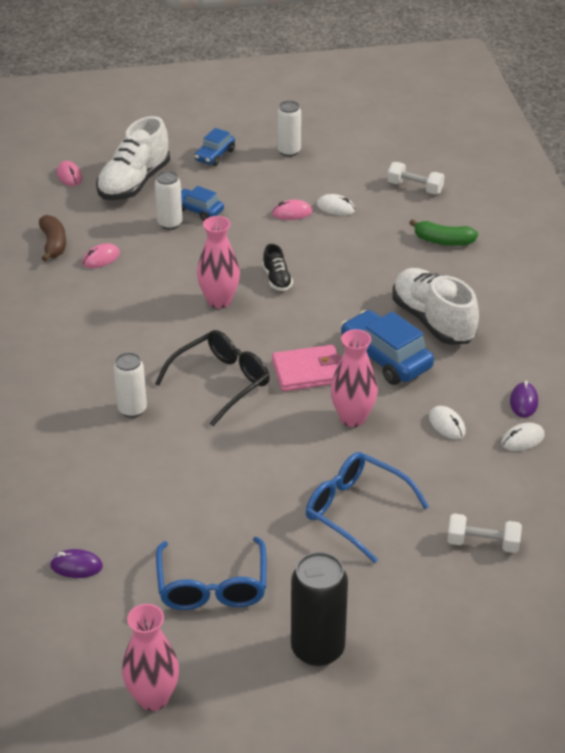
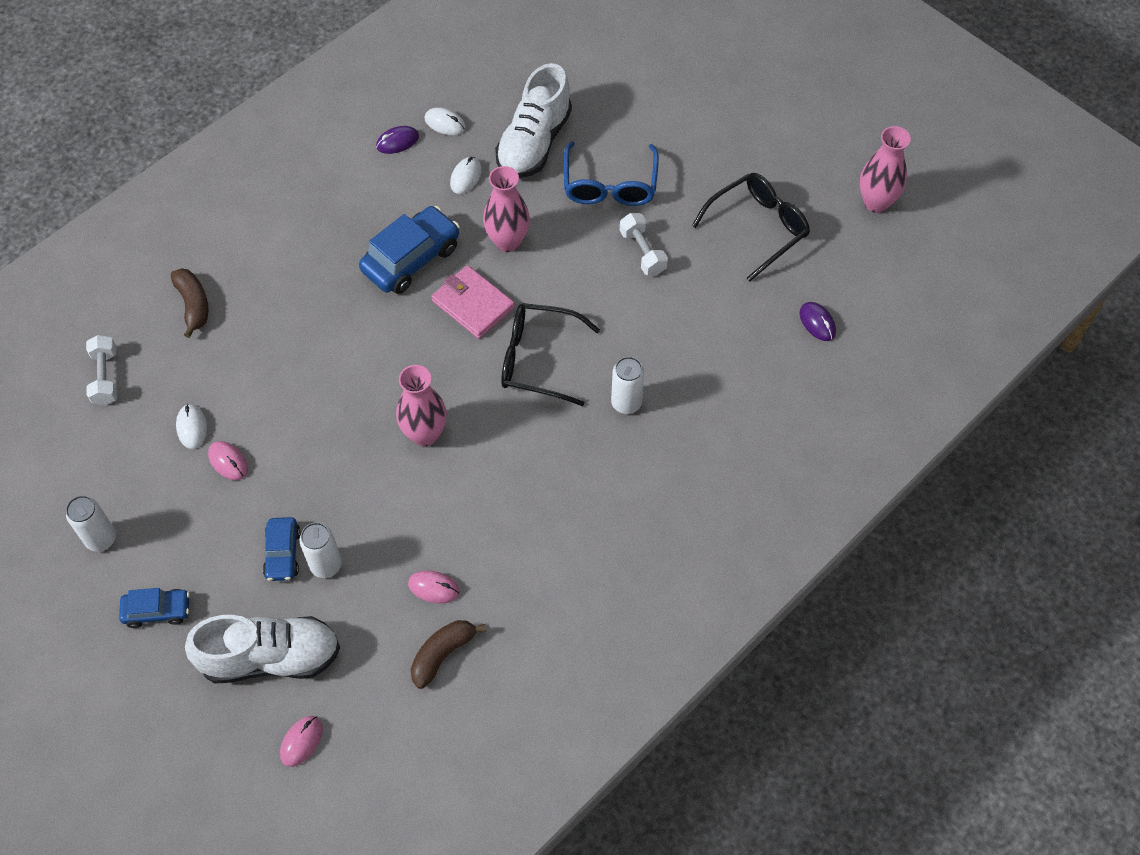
camera: 125 degrees left, 20 degrees up
(212, 586) = (758, 228): blue glasses -> black glasses
(277, 279) = (355, 406): black shoe -> none
(317, 649) = (755, 139): black can -> none
(385, 358) = (411, 259): blue car -> blue car turned 150 degrees counterclockwise
(432, 321) = (332, 251): white shoe -> white shoe (534, 143)
(443, 241) = (193, 305): green banana -> brown banana
(483, 543) = (578, 98): white dumbbell -> white dumbbell (642, 252)

